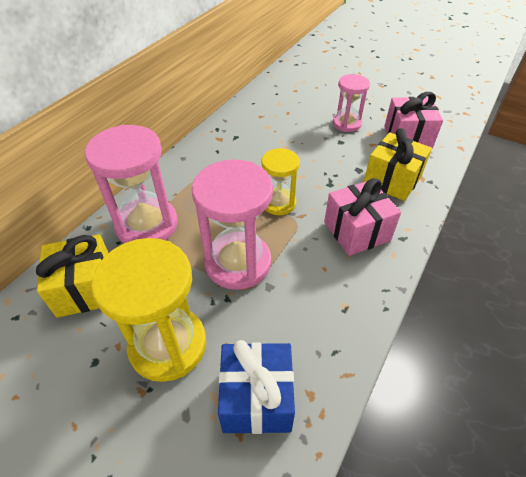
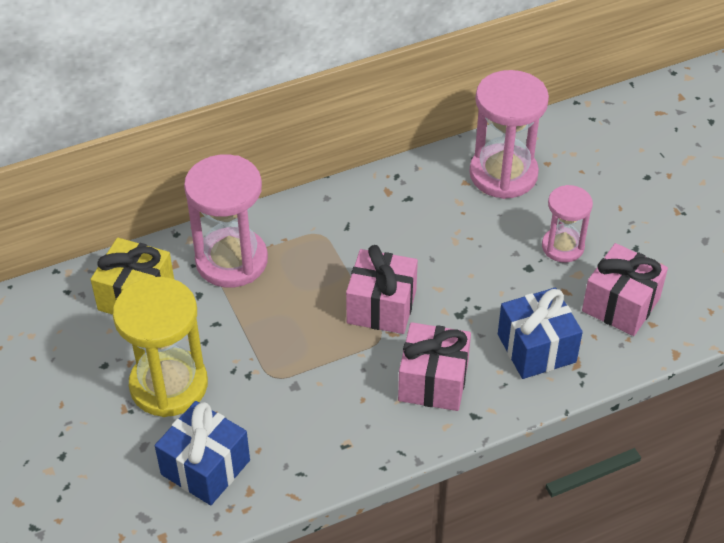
camera: 35 degrees right, 0 degrees up
(238, 263) = (285, 347): pink hourglass -> pink hourglass (503, 174)
(278, 203) = (381, 307): yellow hourglass -> pink gift
(392, 180) = (536, 348): yellow gift -> blue gift

